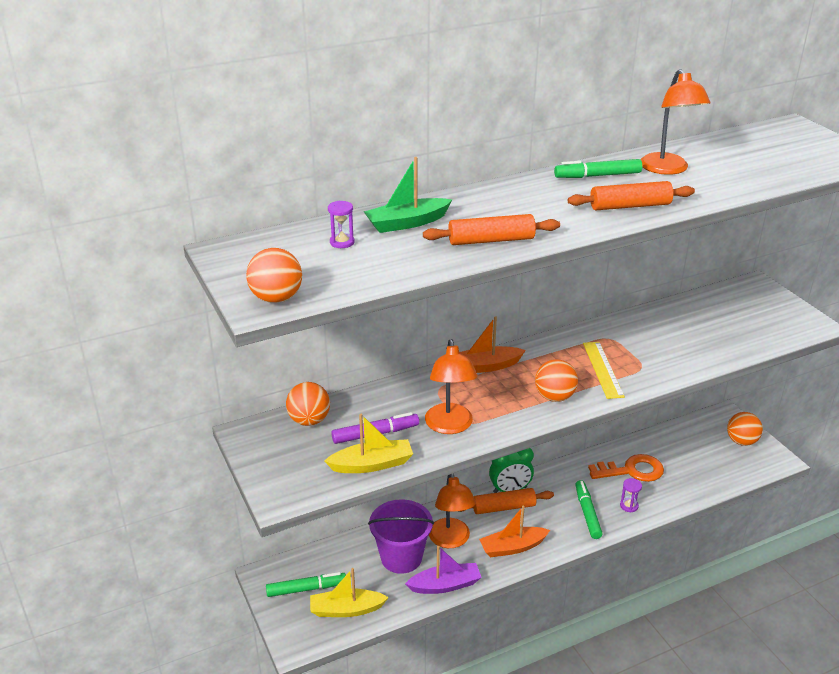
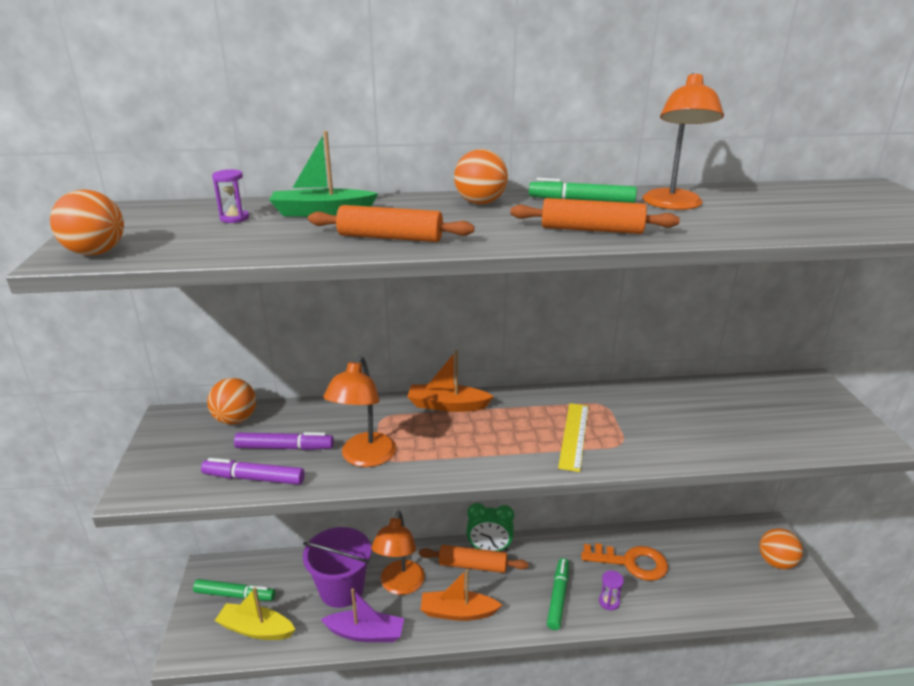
camera: 20 degrees right, 5 degrees down
(372, 464) = (254, 478): yellow boat -> purple marker
(554, 397) = (499, 453): orange ball -> orange ball (480, 203)

